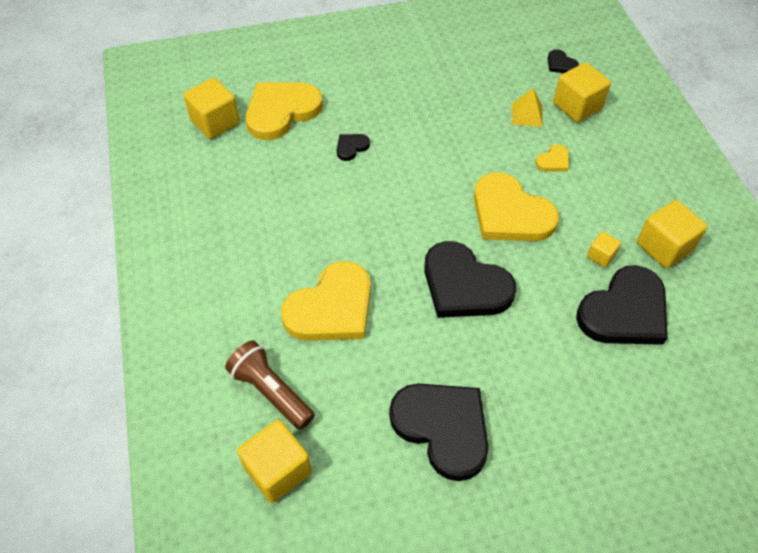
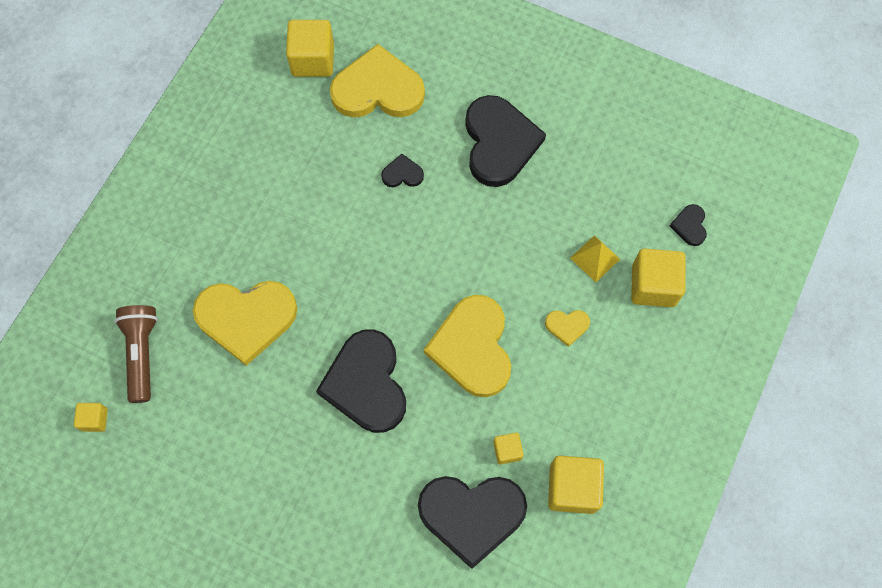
camera: 40 degrees right, 15 degrees up
(278, 470) = (94, 419): yellow cube -> yellow cube, size x0.52
(443, 428) = (233, 487): black heart -> black heart (499, 143)

